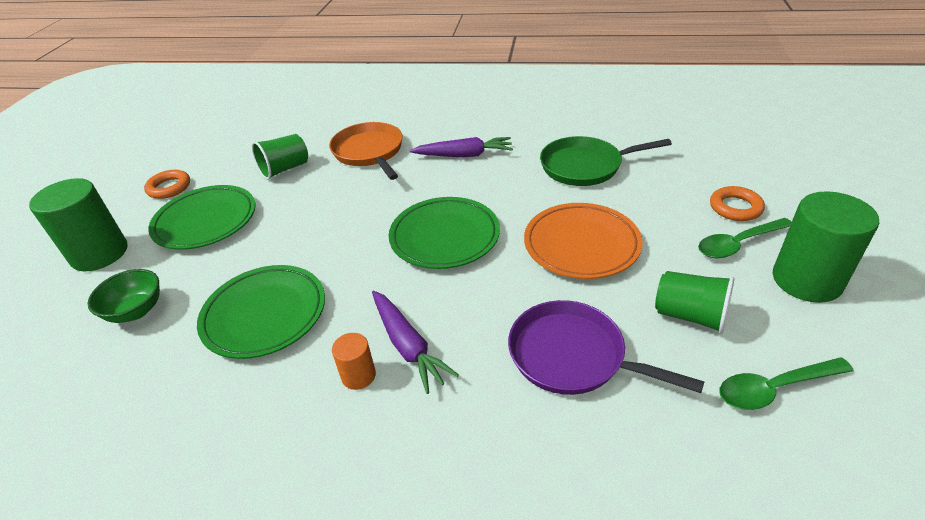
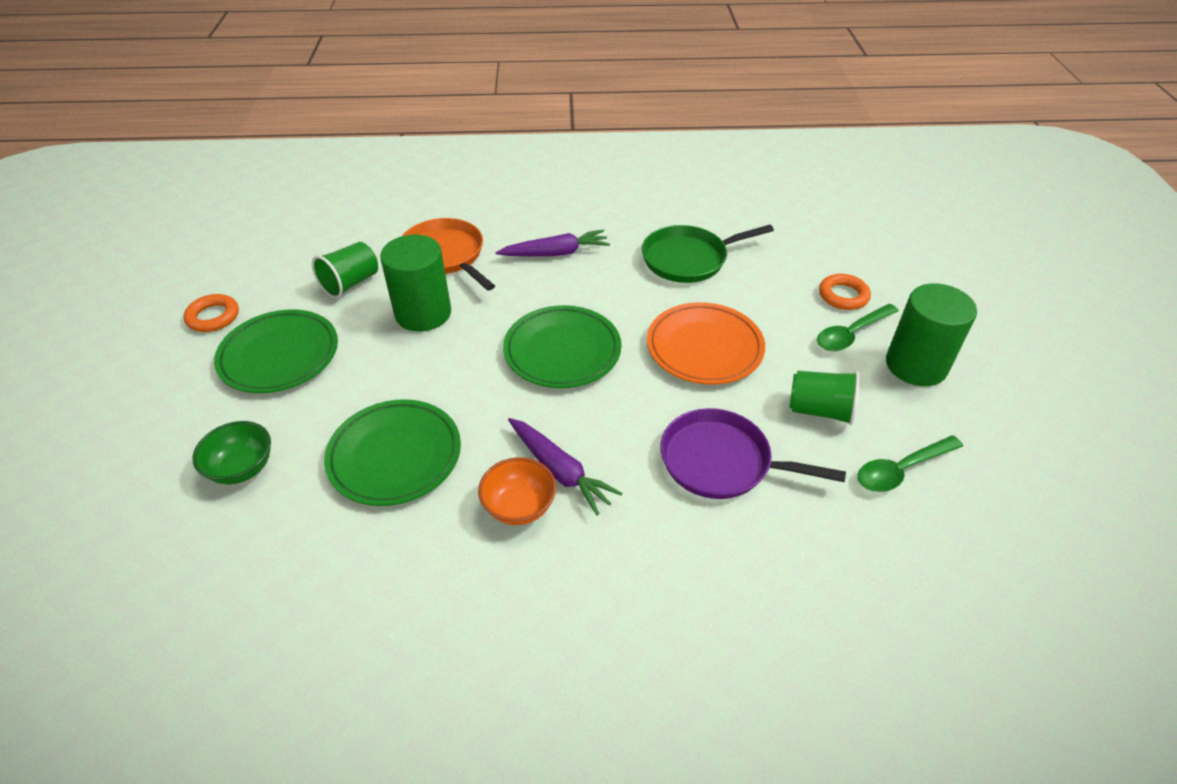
camera: 15 degrees left, 5 degrees up
(99, 254) = (162, 406): green cylinder -> green cylinder (423, 313)
(358, 376) = (519, 507): orange cylinder -> orange bowl

